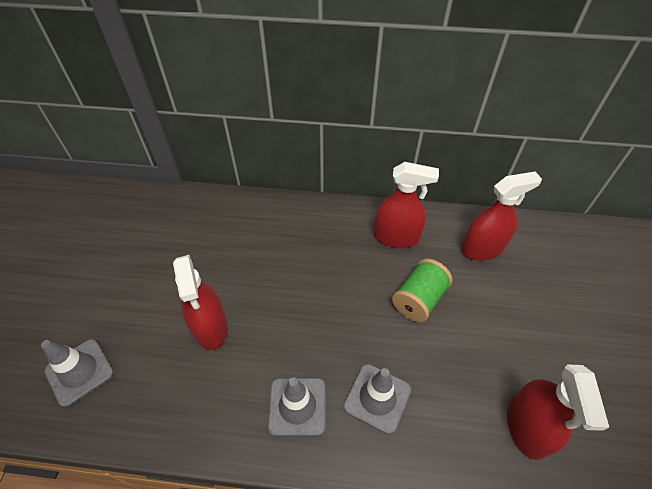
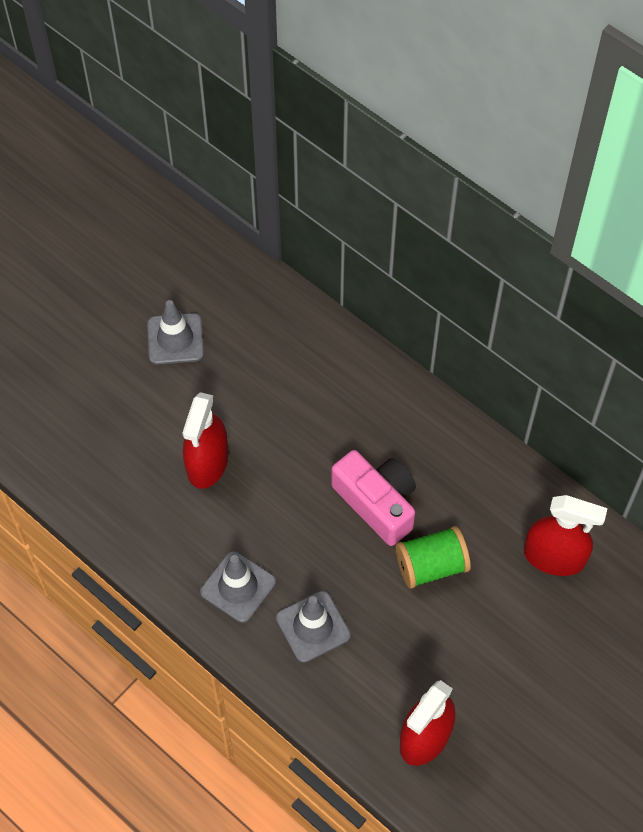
camera: 35 degrees right, 10 degrees up
(79, 372) = (72, 434): grey traffic cone -> grey traffic cone (175, 339)
(351, 282) = (377, 503): none -> pink camera
(396, 237) = (469, 483): red spray bottle -> none

